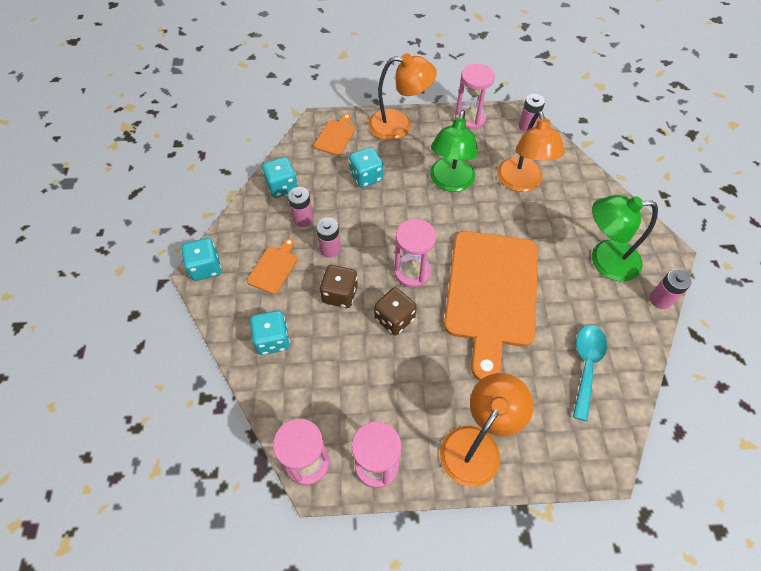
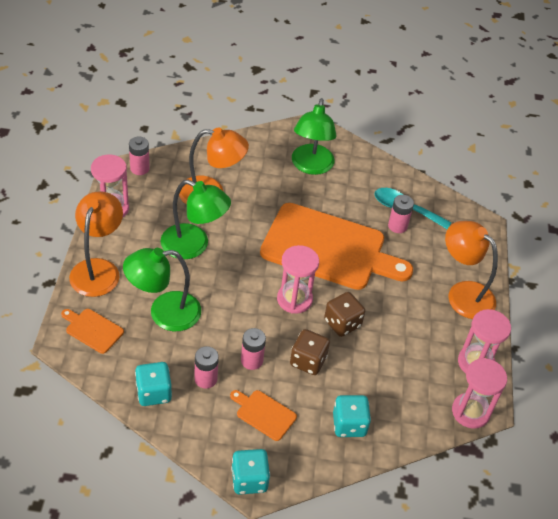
camera: 85 degrees left, 10 degrees down
(366, 177) = (164, 313): turquoise dice -> green lamp
(660, 299) = (354, 147): pink battery -> pink battery (397, 226)

